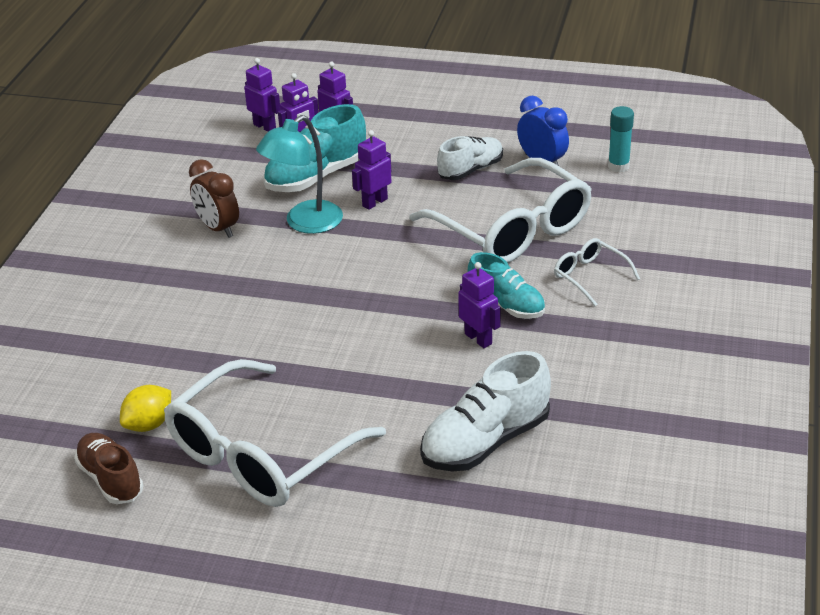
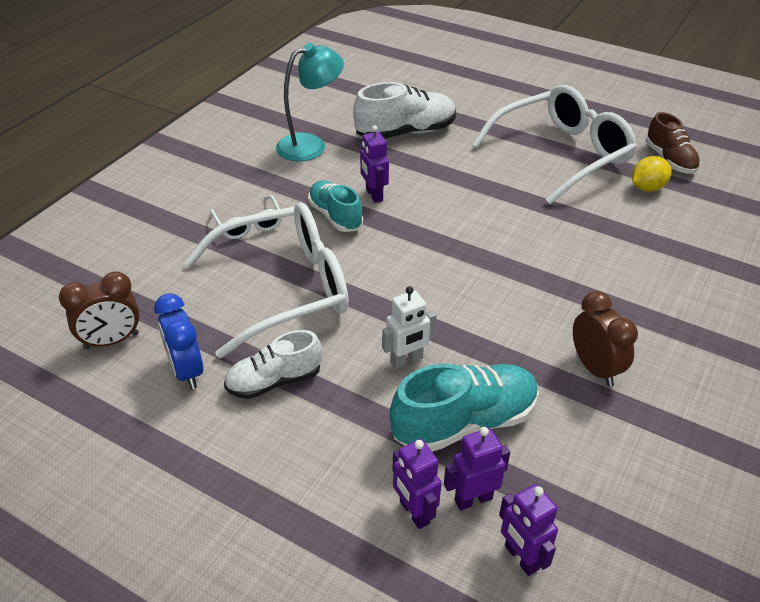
camera: 165 degrees left, 5 degrees up
(305, 223) = (493, 350): turquoise lamp -> turquoise lamp (311, 145)
(374, 202) = (406, 360): purple robot -> white robot
(511, 229) = (282, 289): white glasses -> white glasses turned 90 degrees clockwise
(618, 166) = (112, 341): turquoise glue stick -> brown clock

